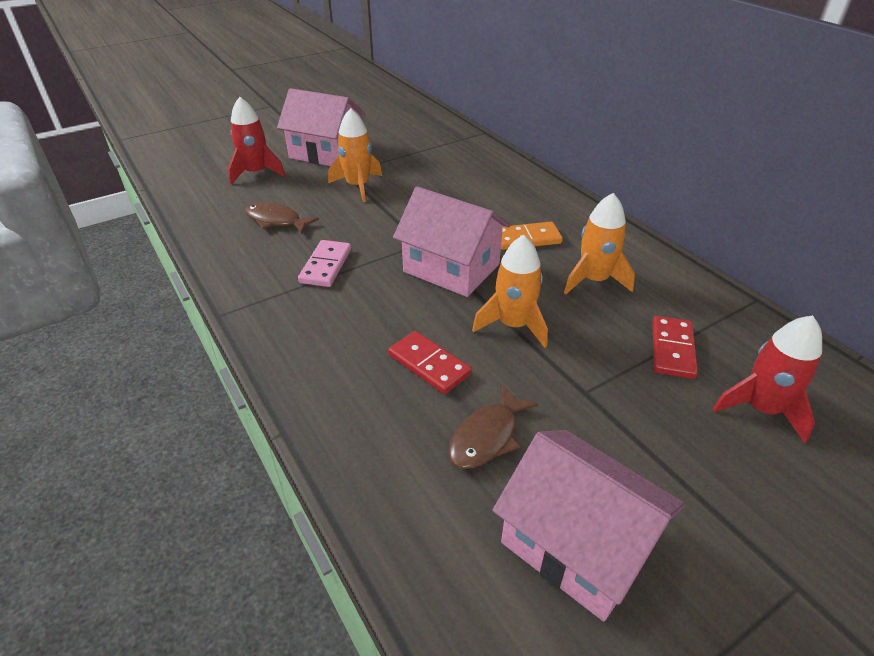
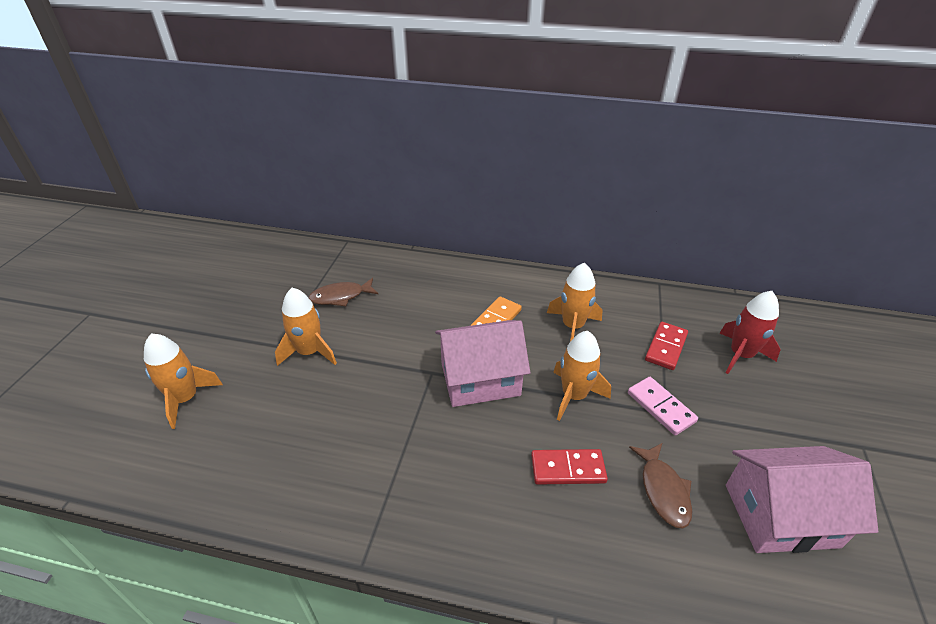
camera: 45 degrees left, 0 degrees up
(256, 173) = (185, 399): red rocket -> orange rocket
(276, 220) = (280, 435): brown fish -> brown fish (341, 297)
(326, 152) = (230, 335): pink house -> none
(326, 266) = (387, 446): pink domino -> pink domino (661, 407)
(672, 349) = (665, 347): red domino -> red domino turned 60 degrees clockwise

